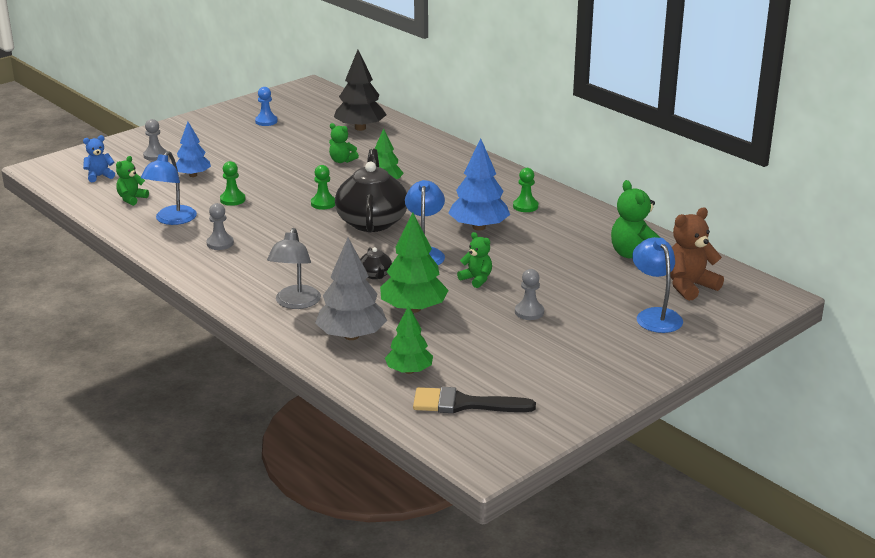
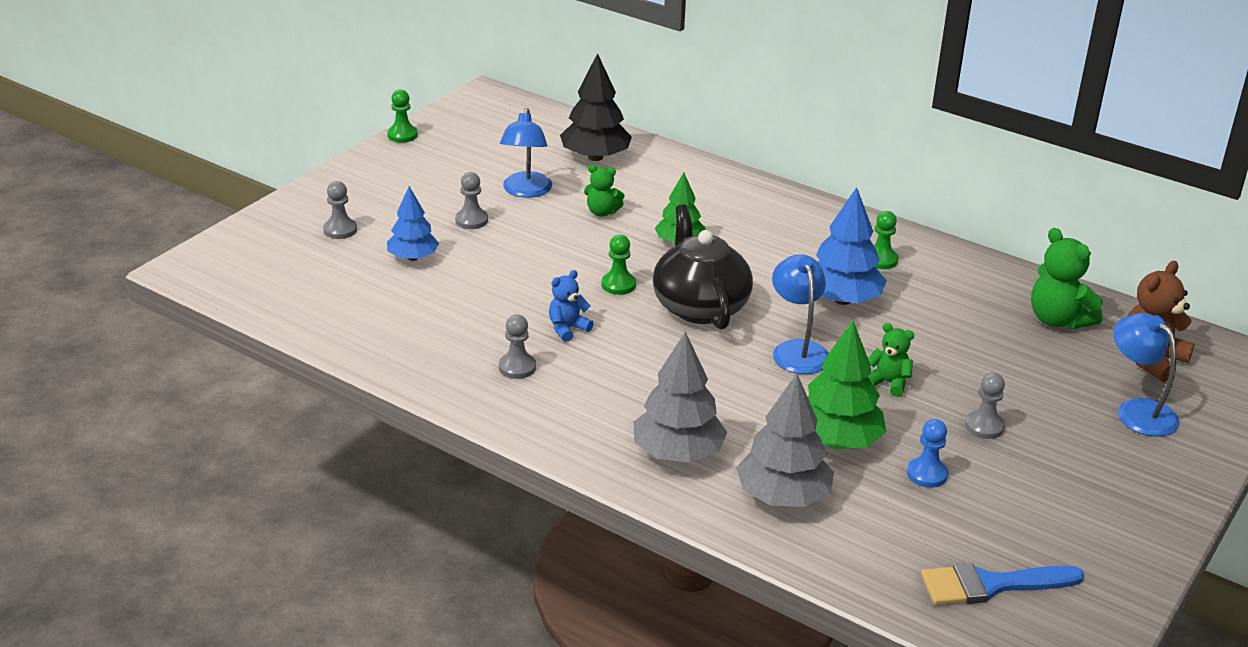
camera: 15 degrees left, 5 degrees up
(99, 176) = (280, 273): blue teddy bear -> blue teddy bear (567, 329)
(131, 199) = (349, 307): green teddy bear -> none
(171, 220) = (426, 336): blue lamp -> blue lamp (526, 191)
(232, 200) = (492, 292): green pawn -> green pawn (402, 135)
(247, 158) = (471, 220): none -> grey pawn
(266, 121) = (462, 158): blue pawn -> blue pawn (927, 474)
(295, 303) = (677, 453): grey lamp -> grey tree
(375, 275) = (755, 393): black teapot -> none
(409, 371) = (890, 542): green tree -> none
(464, 404) = (990, 585): black brush -> blue brush

